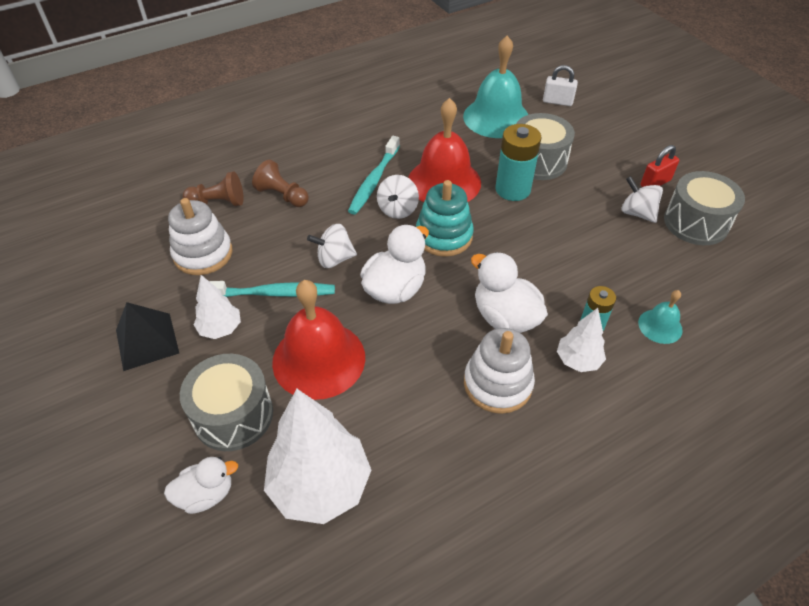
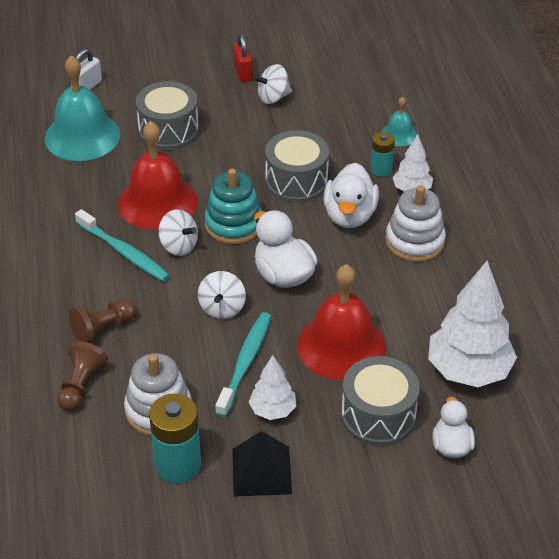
camera: 70 degrees left, 5 degrees down
(505, 317) = (349, 216): white duck -> white duck turned 60 degrees counterclockwise
(513, 189) = (197, 160): turquoise battery -> turquoise battery (178, 465)
(695, 223) = (302, 71): grey drum -> grey drum (296, 181)

